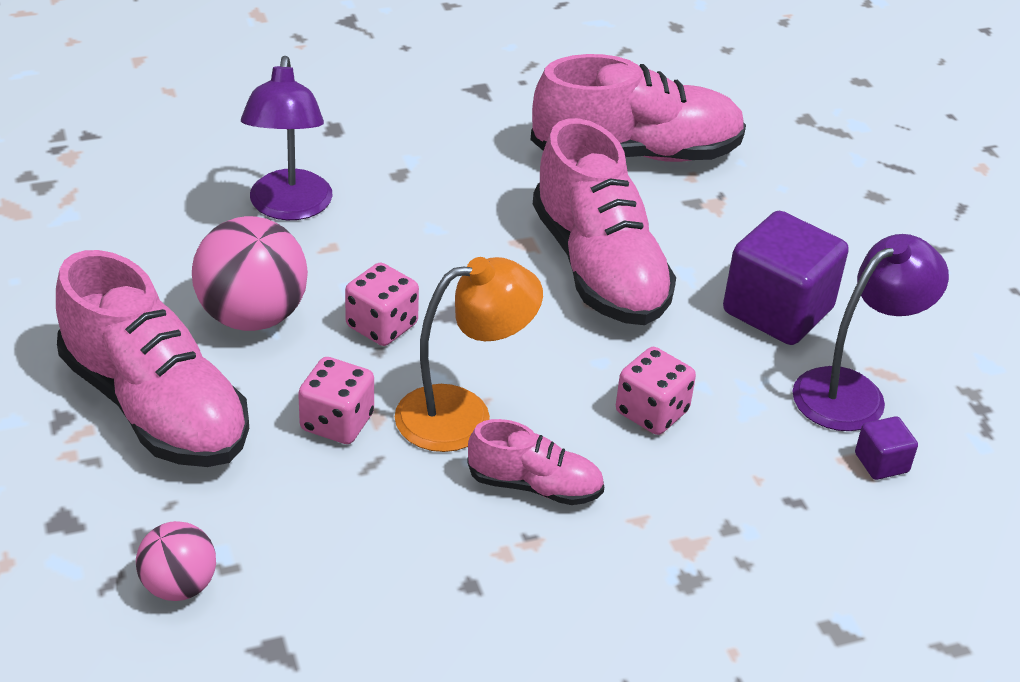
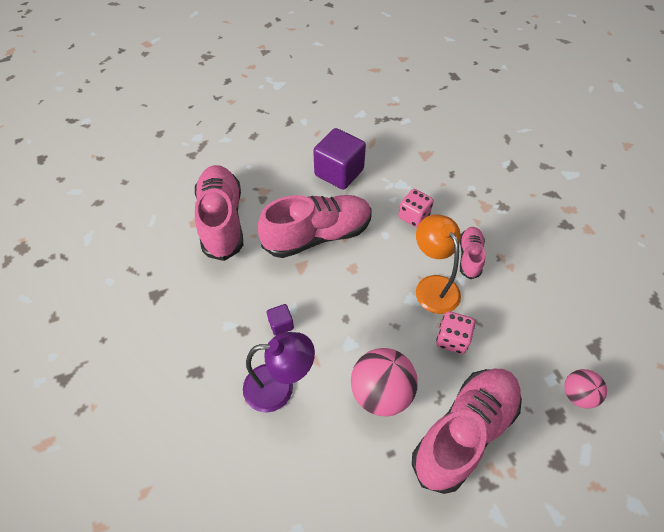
camera: 90 degrees left, 15 degrees up
(382, 326) = (377, 326): pink dice -> none
(853, 391) = (385, 153): purple lamp -> none
(881, 463) = (424, 148): purple cube -> purple cube (281, 324)

